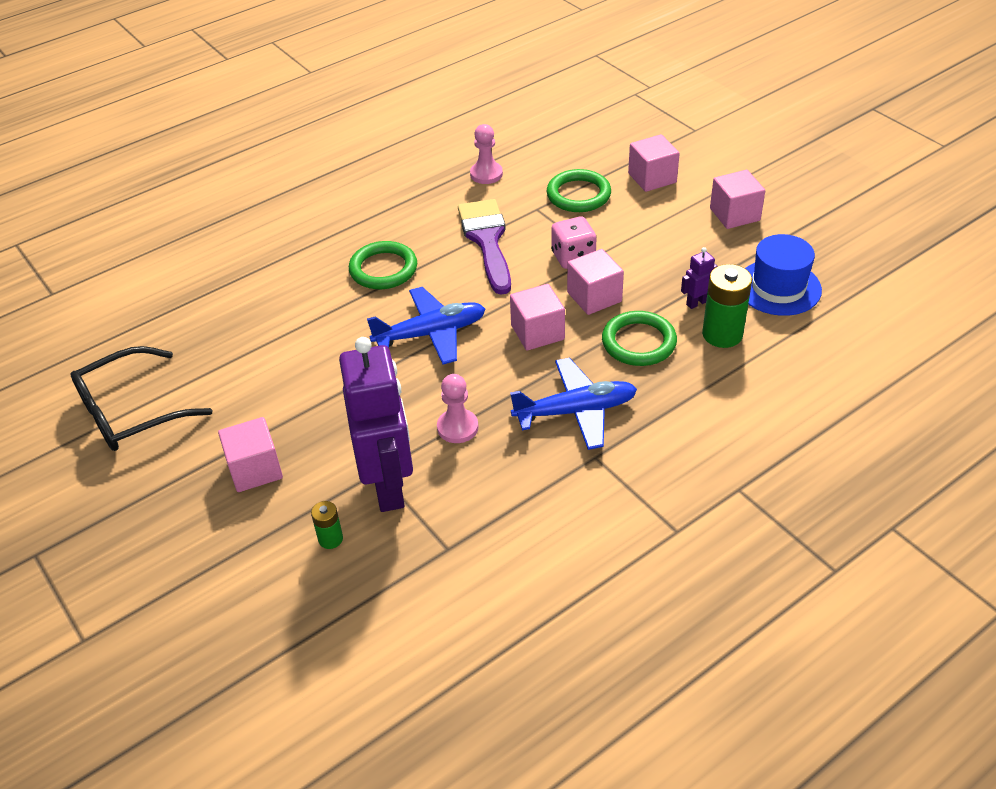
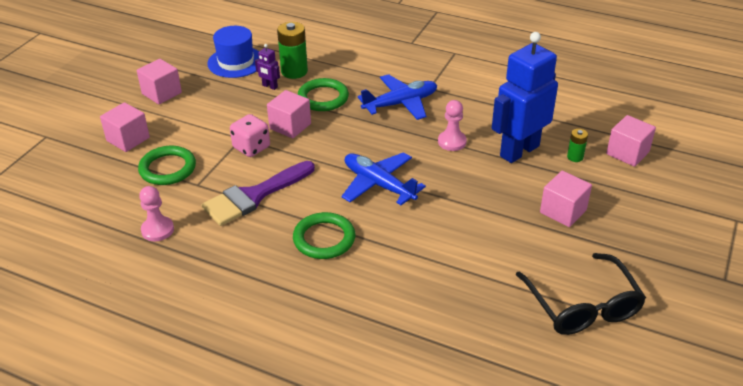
camera: 120 degrees left, 5 degrees down
(130, 412) = (582, 306): black glasses -> black glasses turned 45 degrees clockwise
(389, 486) = (519, 151): purple robot -> blue robot
(537, 332) = (342, 138): pink cube -> pink cube (627, 153)
(576, 411) = (400, 104): blue plane -> blue plane turned 105 degrees clockwise

